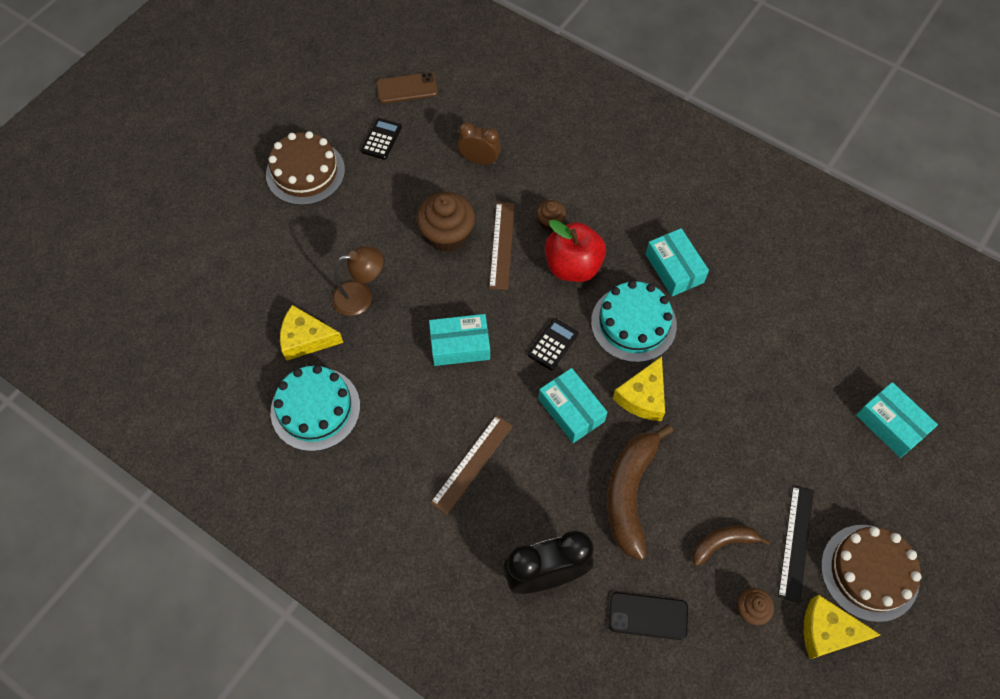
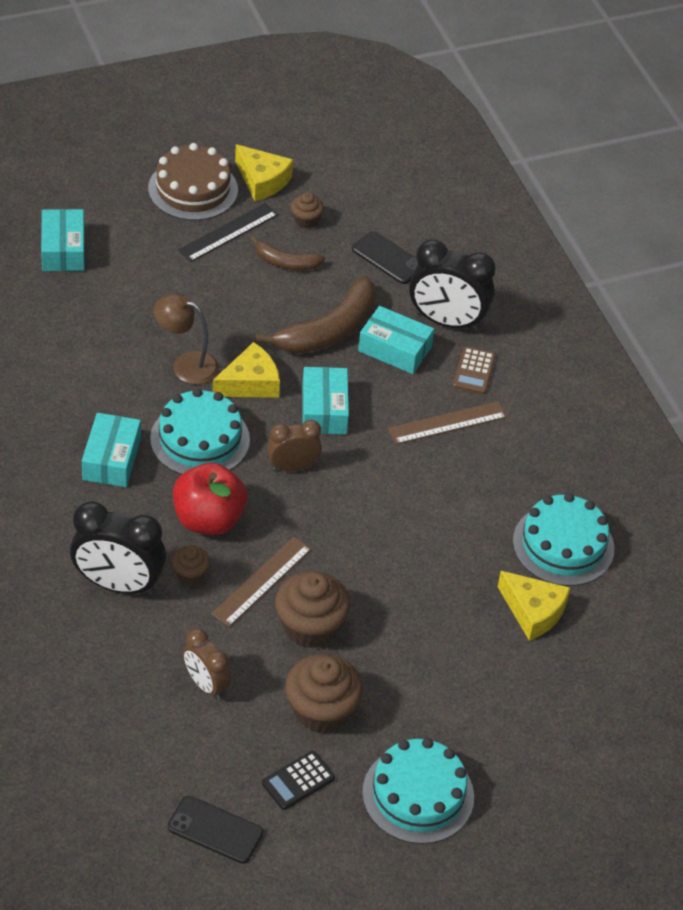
camera: 150 degrees left, 15 degrees down
(305, 172) = (418, 794): brown cake -> turquoise cake
(361, 297) = (449, 618): brown lamp -> brown lamp (186, 365)
(399, 186) = (321, 710): none -> brown cupcake
(407, 88) = (215, 830): brown phone -> black phone
(460, 345) = (382, 517): turquoise box -> turquoise box (395, 349)
(487, 534) = (474, 371): none -> brown calculator
(552, 344) = (293, 467): black calculator -> brown clock
(586, 187) = (118, 584): none -> black clock

